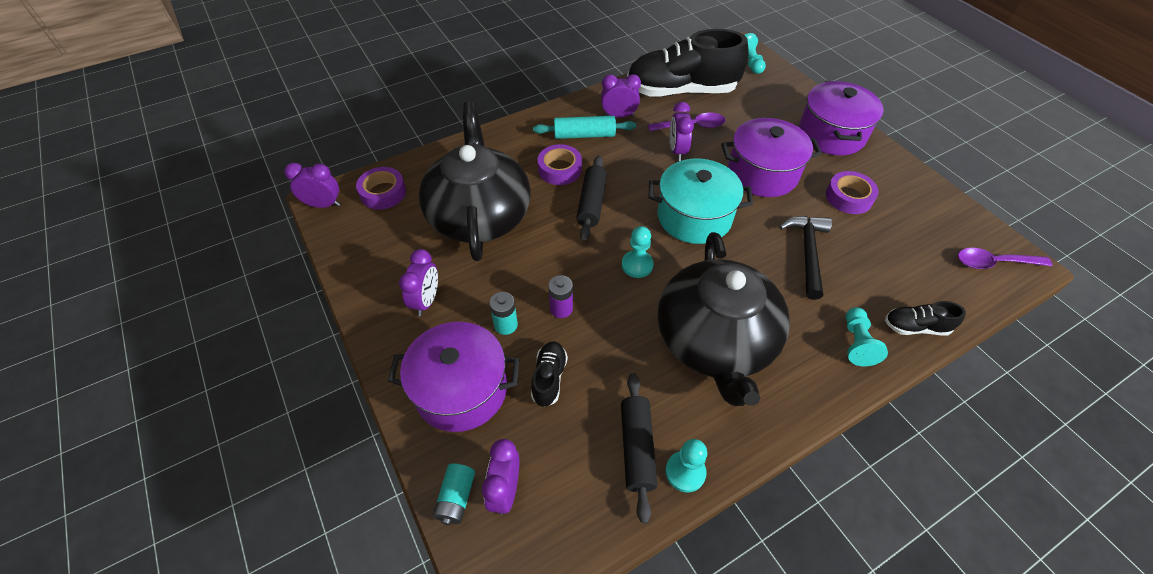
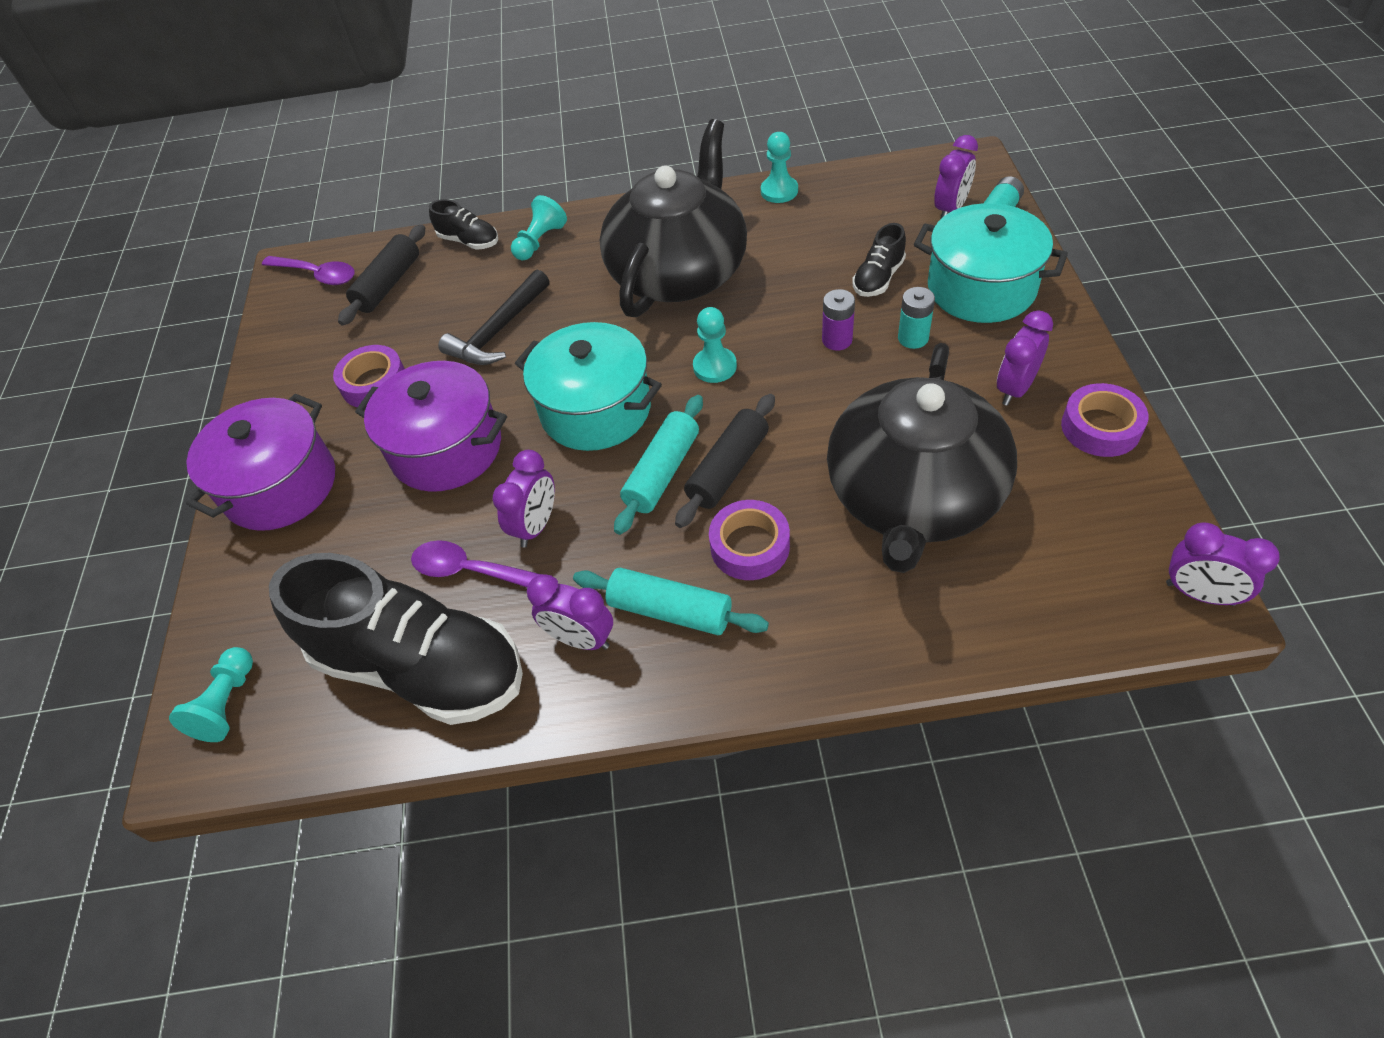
camera: 150 degrees left, 0 degrees up
(383, 193) = (1083, 588): purple tape -> purple tape (1100, 427)
(461, 390) = (981, 288): purple pot -> turquoise pot
(628, 192) = (662, 472): none -> turquoise rolling pin
(637, 448) = (814, 212): black rolling pin -> black rolling pin (388, 284)

